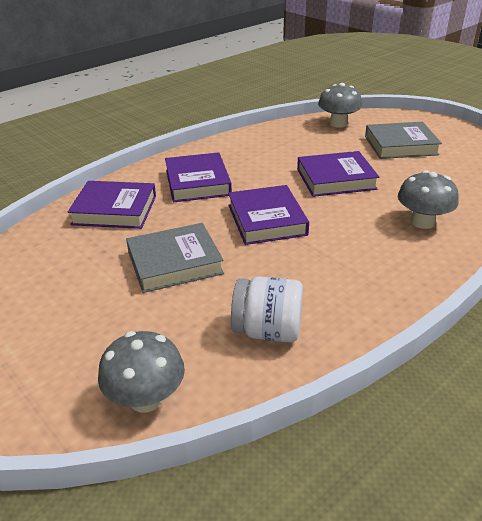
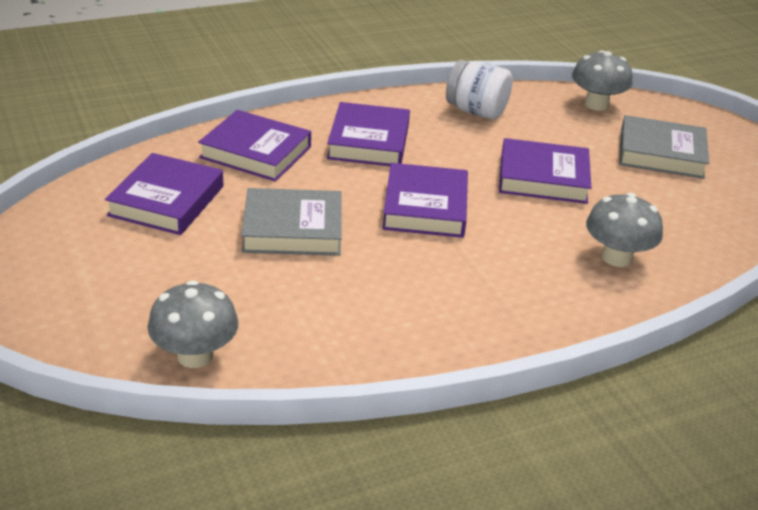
camera: 15 degrees right, 0 degrees up
(58, 266) = (167, 201): none -> purple book
(267, 331) = (353, 327): white jar -> white jar (476, 111)

